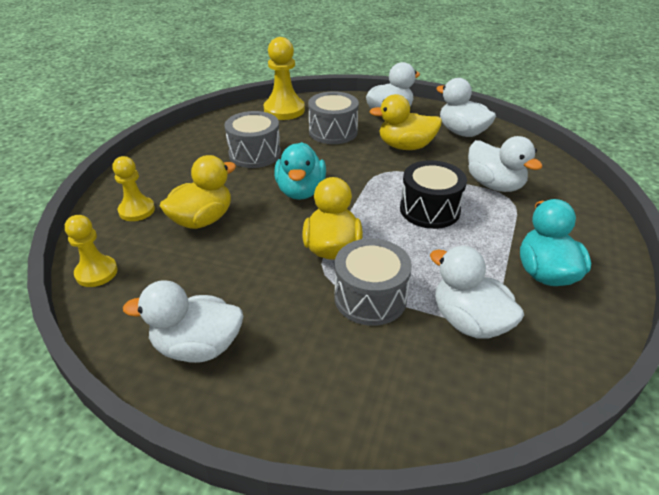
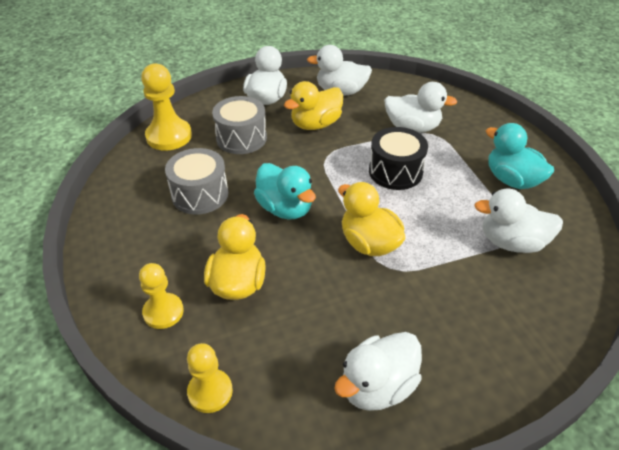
camera: 40 degrees left, 5 degrees up
(370, 298) = (439, 265): grey drum -> none

